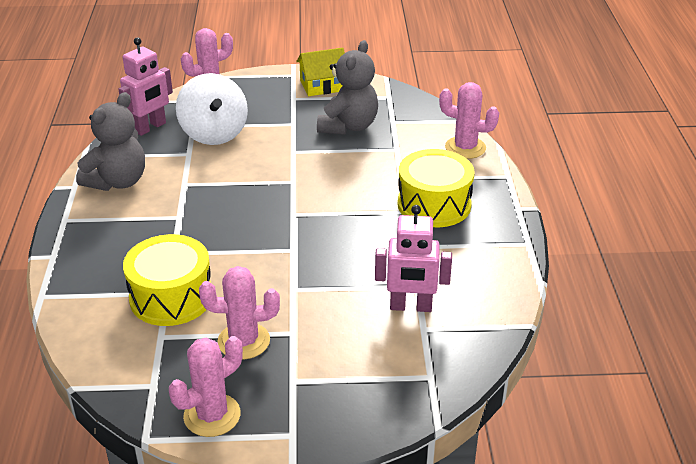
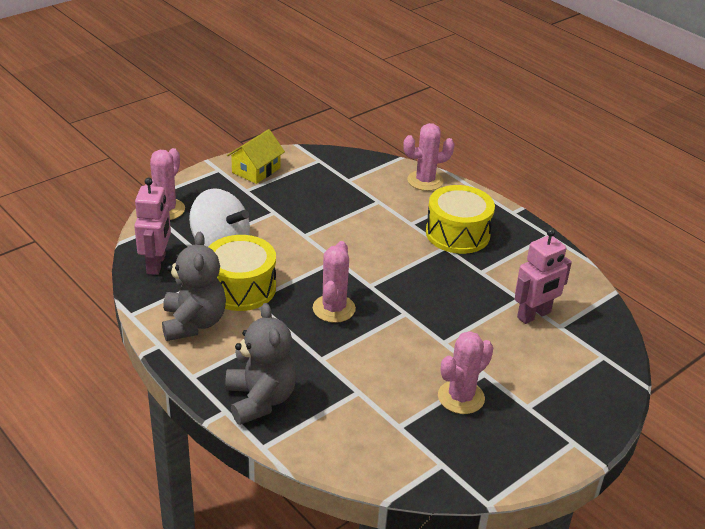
camera: 40 degrees left, 0 degrees up
(171, 297) = (366, 393): yellow drum -> yellow drum (241, 288)
(212, 415) = (509, 460): pink cactus -> pink cactus (334, 309)
(348, 126) = (320, 197): grey teddy bear -> grey teddy bear (260, 400)

